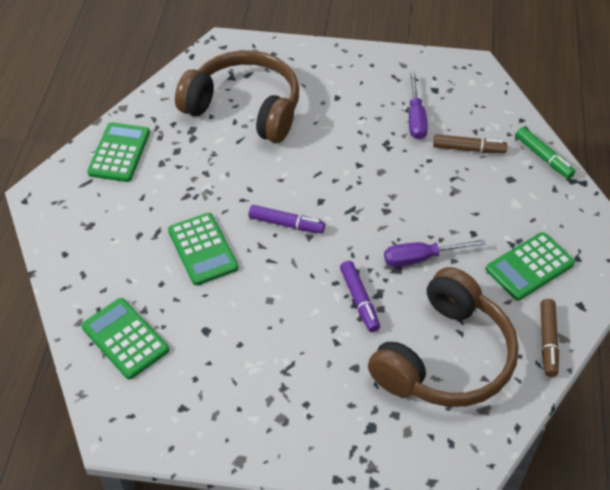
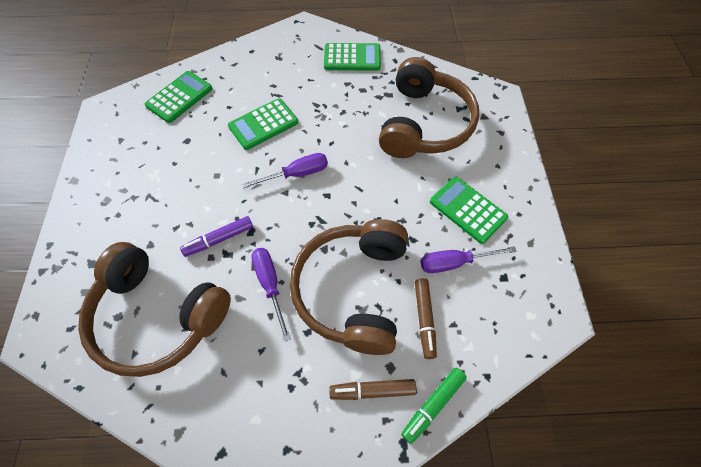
camera: 80 degrees right, 10 degrees up
(286, 224) = (297, 174): purple marker -> purple screwdriver
(434, 194) = (352, 290): none -> brown headphones
(529, 266) = (269, 393): green calculator -> green calculator (467, 210)
(547, 341) = (174, 416): brown marker -> brown marker (372, 390)

